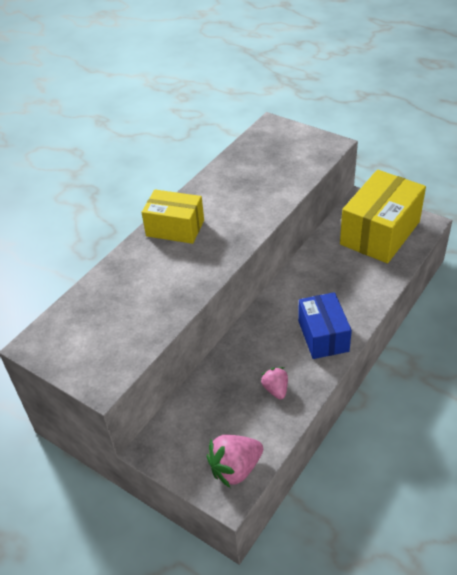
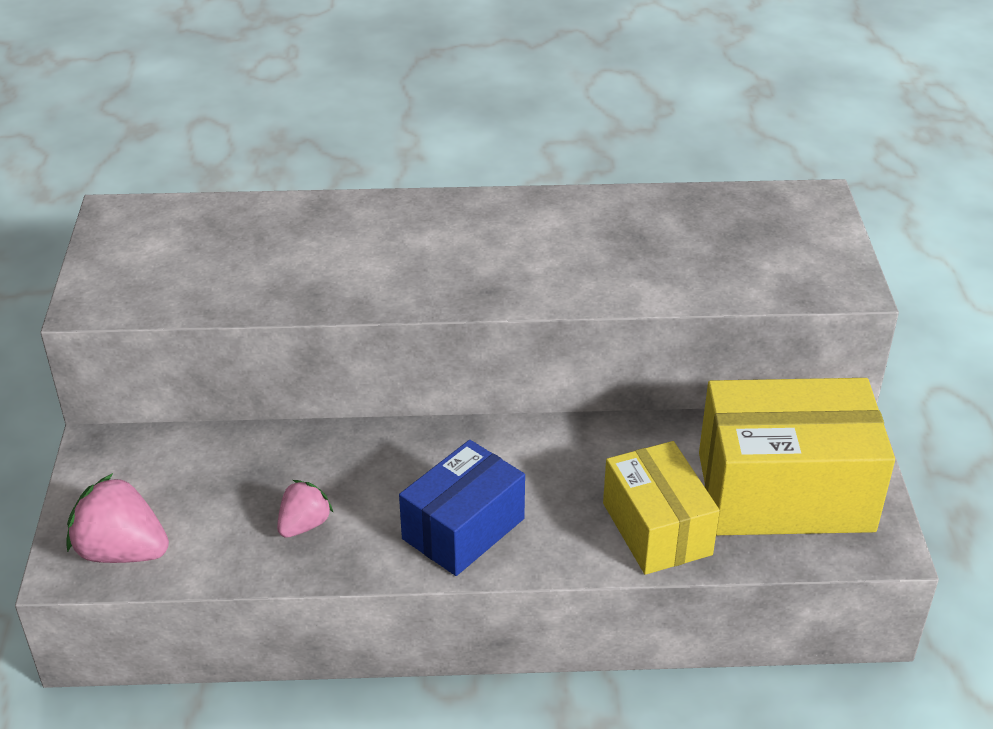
camera: 50 degrees right, 5 degrees down
(175, 228) = (451, 221): yellow box -> yellow box (656, 529)

